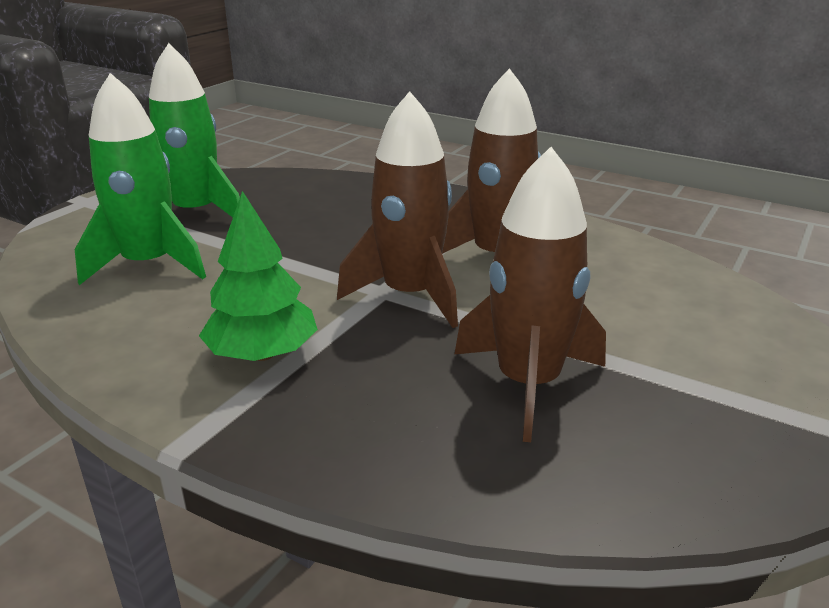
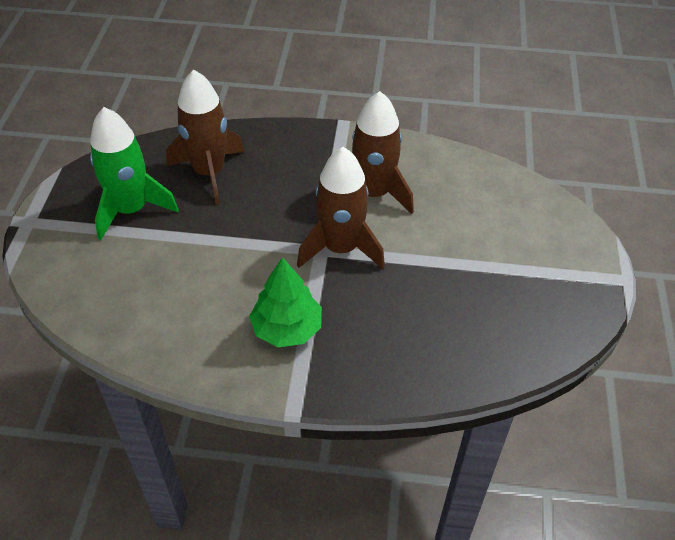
camera: 25 degrees left, 20 degrees up
(149, 264) = (146, 275): green rocket -> none
(528, 383) = (446, 298): brown rocket -> brown rocket (209, 172)

